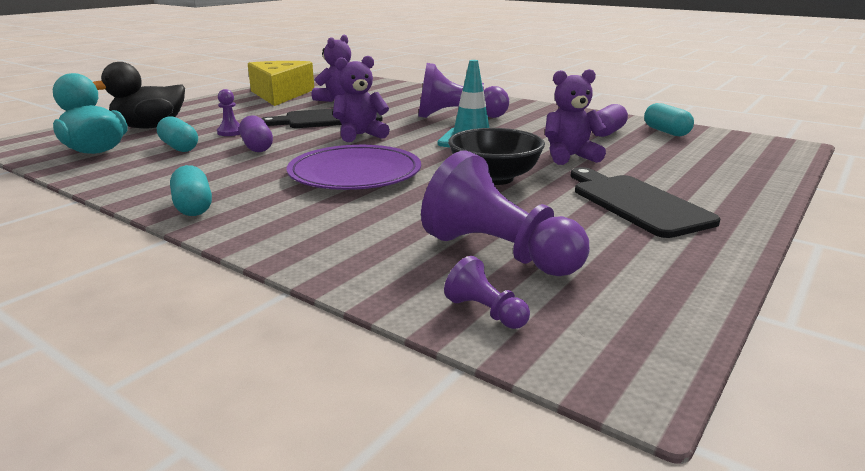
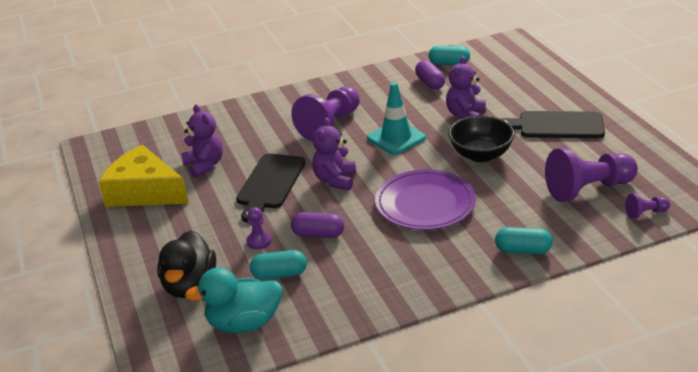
camera: 55 degrees left, 10 degrees up
(193, 206) = (437, 282): turquoise capsule -> turquoise capsule (523, 250)

